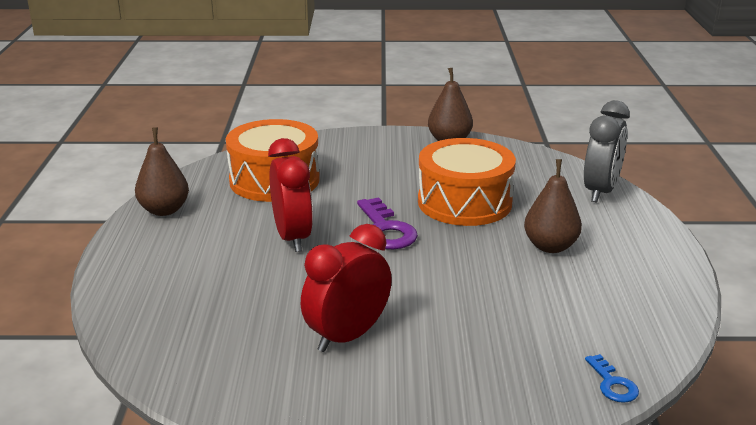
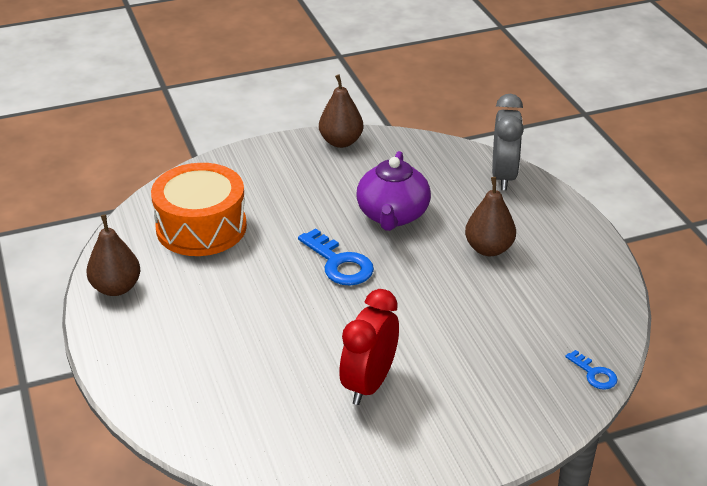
camera: 20 degrees left, 10 degrees up
(292, 237) = (260, 291): red clock -> none
(385, 230) = (339, 263): purple key -> blue key
(464, 202) = (392, 215): orange drum -> purple teapot

